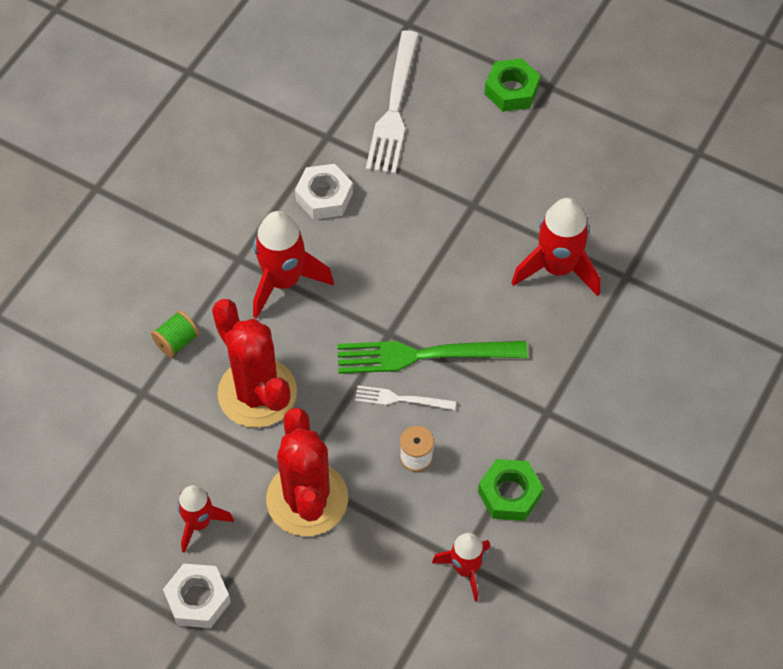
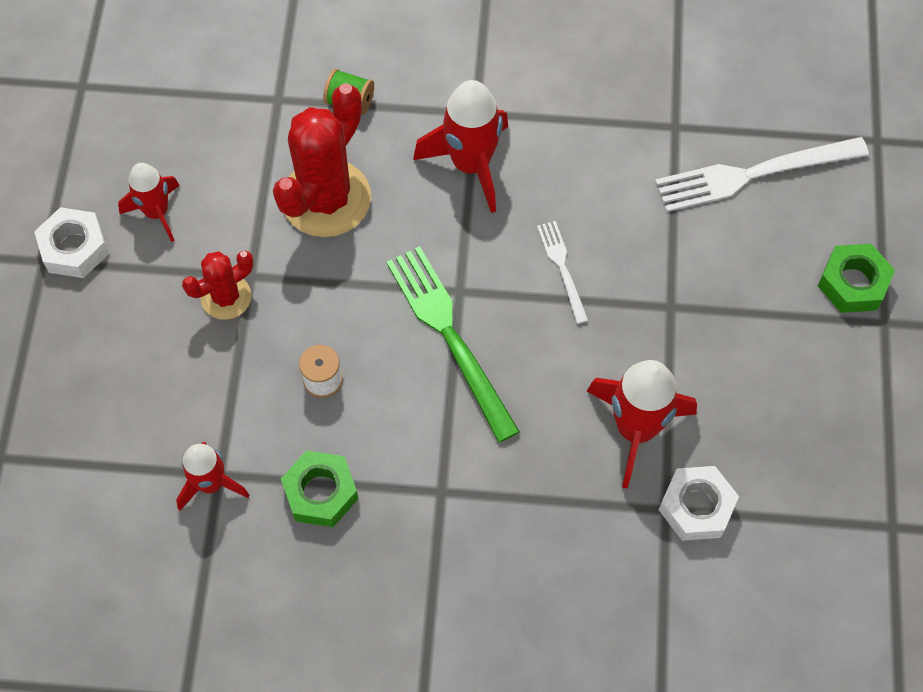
camera: 65 degrees right, 5 degrees up
(307, 499) = (226, 297): red cactus -> red cactus, size x0.55
(324, 197) = (596, 156): white nut -> white nut (696, 507)
(401, 399) = (385, 337): white fork -> white fork (562, 268)

